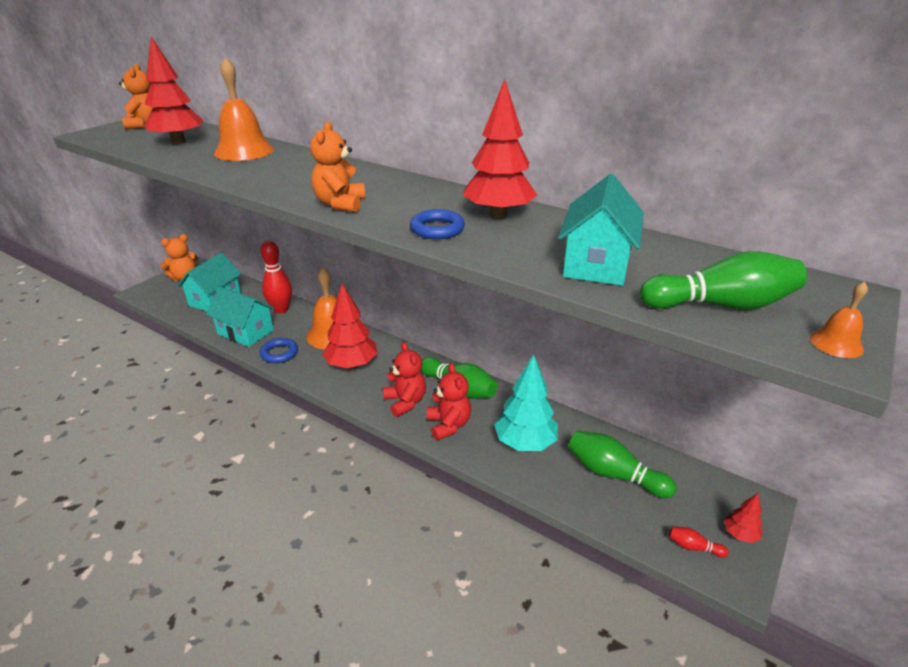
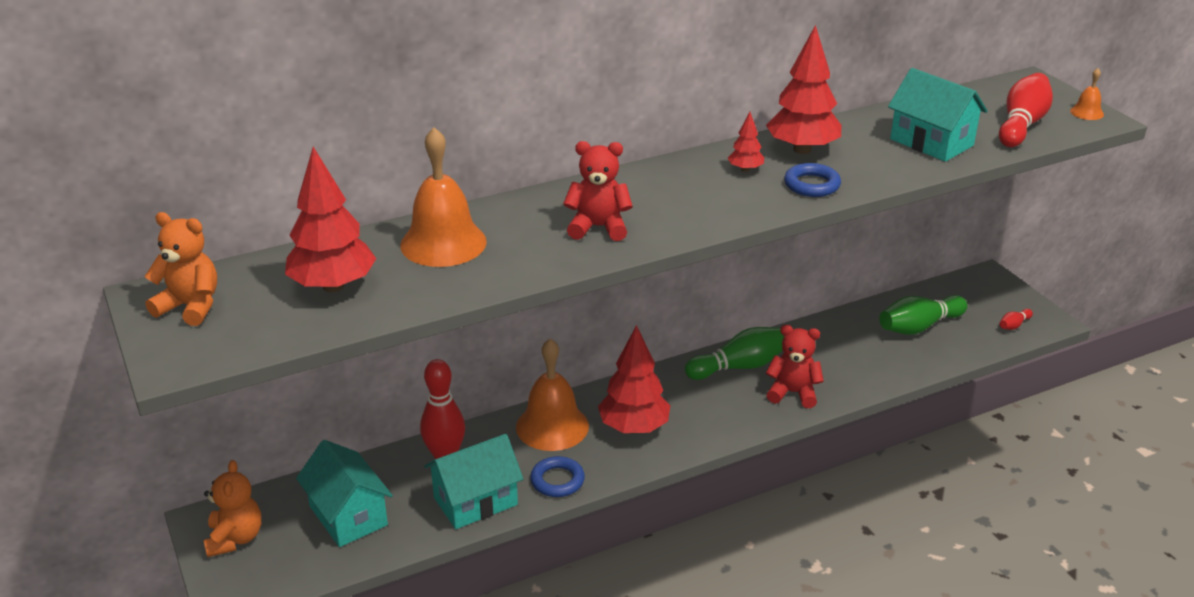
camera: 60 degrees left, 0 degrees up
(340, 204) = (703, 217): orange teddy bear -> none
(405, 402) = (735, 409): red teddy bear -> red teddy bear (598, 227)
(525, 443) = (850, 357): turquoise tree -> none
(720, 305) = (1021, 125): green bowling pin -> red bowling pin
(740, 534) = (1012, 300): red tree -> red tree (745, 169)

